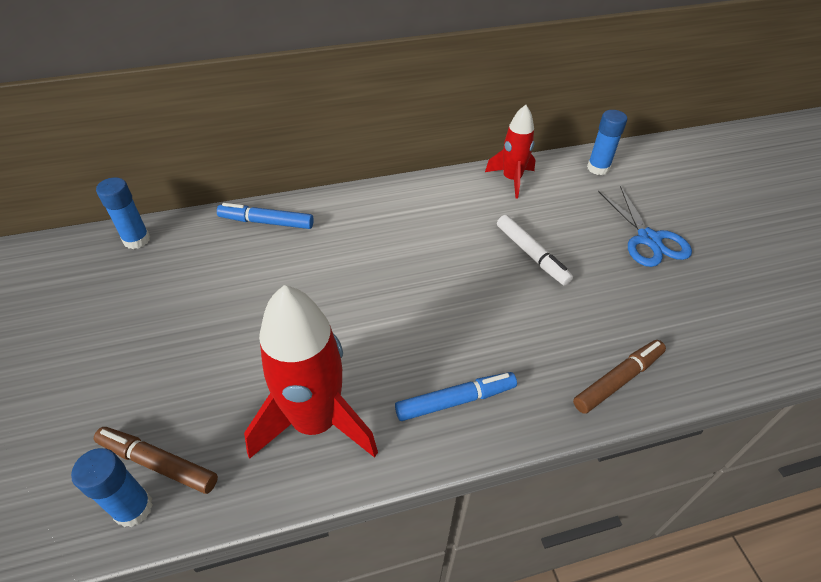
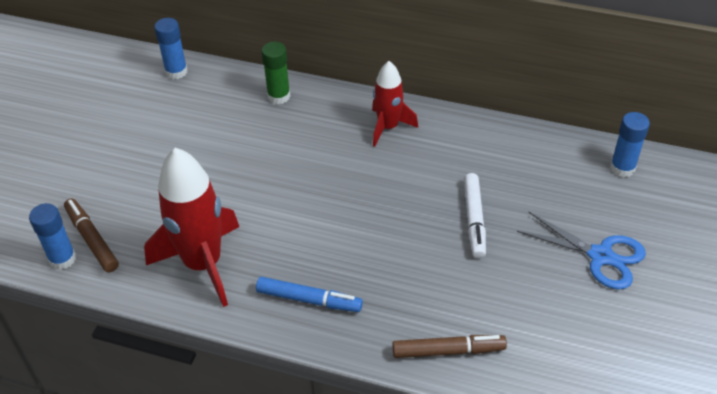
camera: 35 degrees right, 0 degrees up
(266, 222) = (279, 96): blue marker -> green glue stick
(511, 179) = (522, 144): red rocket -> red rocket (388, 127)
(648, 239) = (600, 256): blue scissors -> blue scissors turned 75 degrees counterclockwise

